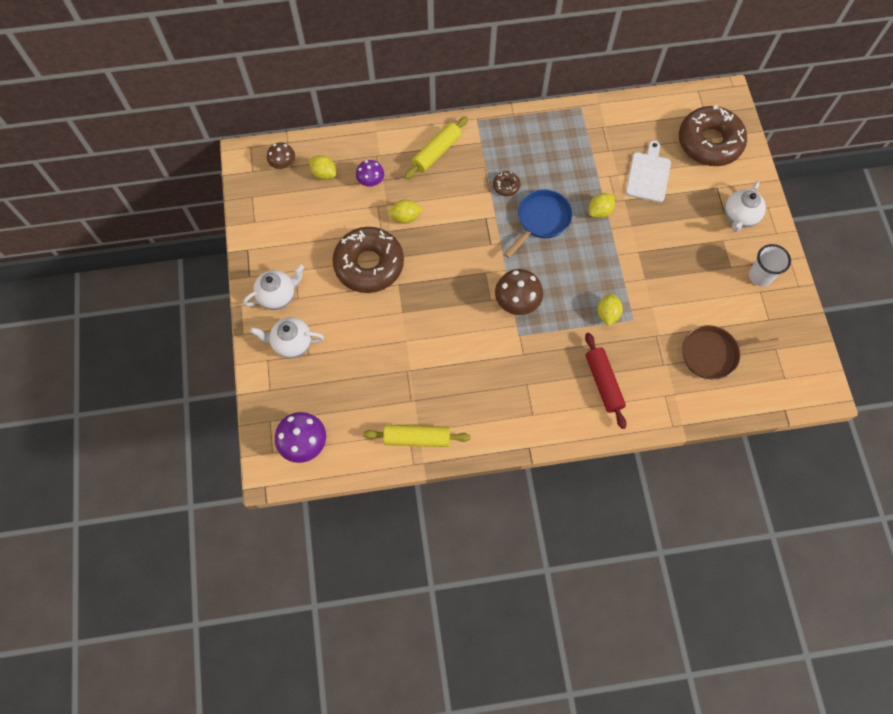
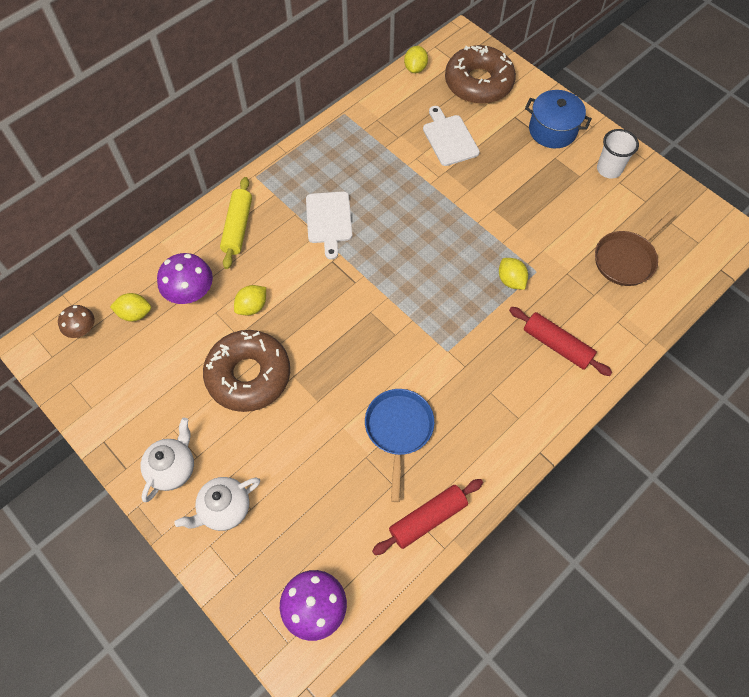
camera: 35 degrees left, 5 degrees down
(371, 181) = (190, 292): purple mushroom -> purple mushroom, size x1.58
(417, 438) = (427, 519): yellow rolling pin -> red rolling pin
(506, 186) = (329, 220): brown donut -> white cutting board
(517, 302) = (421, 321): brown mushroom -> none
(541, 220) = (386, 232): blue pan -> blue pan (398, 430)
(600, 211) = (432, 194): yellow lemon -> yellow lemon (415, 68)
(739, 217) = (552, 130): white teapot -> blue pot

